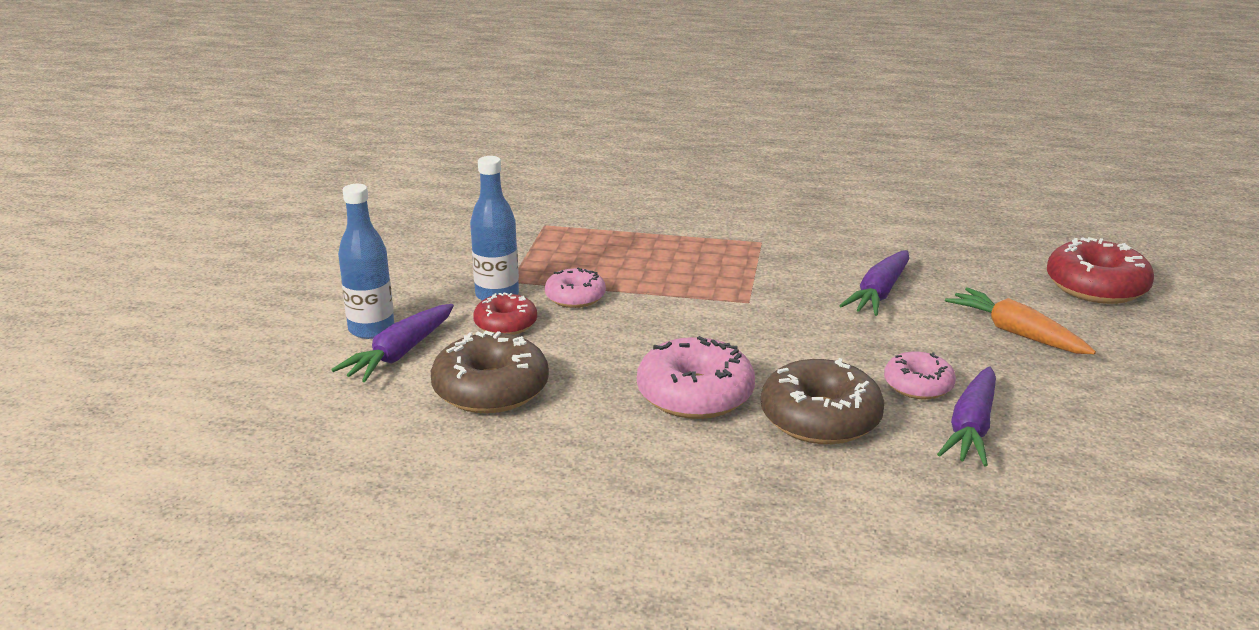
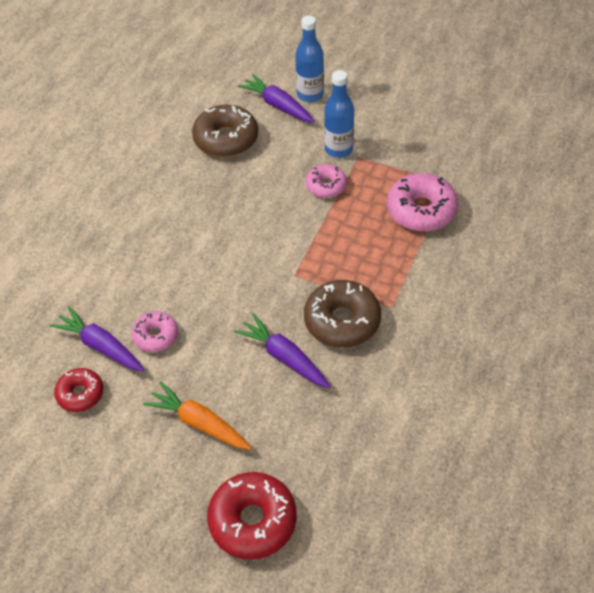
camera: 105 degrees right, 25 degrees up
(505, 324) = (299, 150): red donut -> red donut (80, 394)
(695, 394) = (188, 223): pink donut -> pink donut (421, 210)
(820, 418) = (141, 275): brown donut -> brown donut (342, 321)
(1016, 333) = (199, 423): orange carrot -> orange carrot turned 120 degrees counterclockwise

